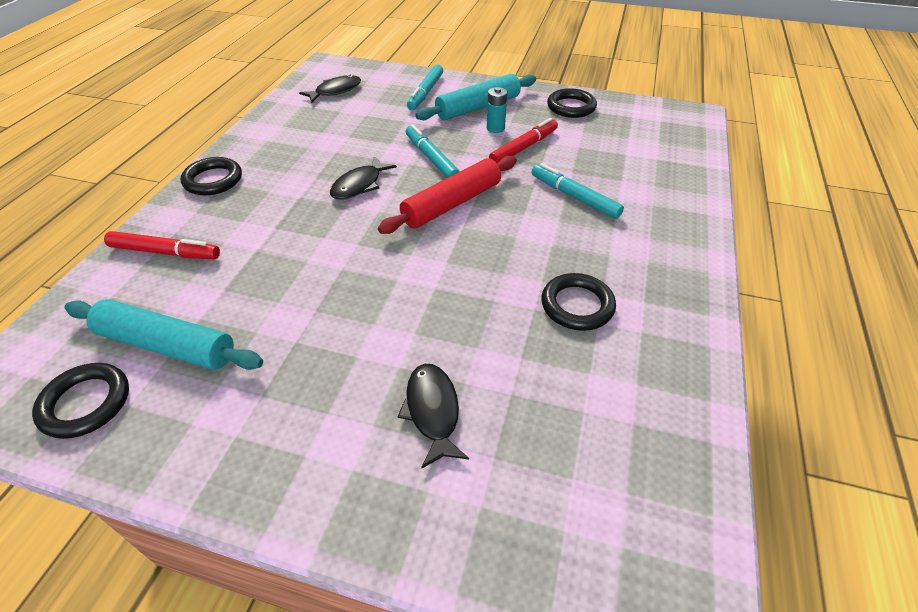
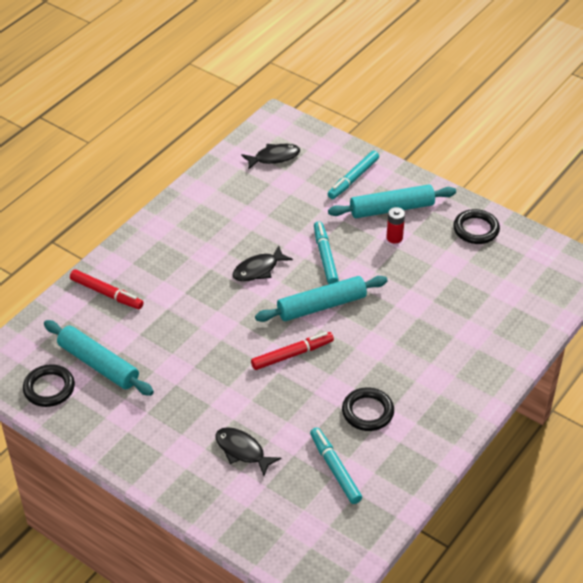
camera: 20 degrees right, 0 degrees up
(213, 180) = (150, 236): black ring -> none
(432, 411) = (242, 451): black fish -> black fish turned 60 degrees counterclockwise
(452, 203) = (321, 305): red rolling pin -> turquoise rolling pin
(495, 128) = (394, 237): turquoise battery -> red battery
(524, 147) = (407, 265): red marker -> red marker (292, 355)
(574, 197) = (420, 325): turquoise marker -> turquoise marker (335, 469)

